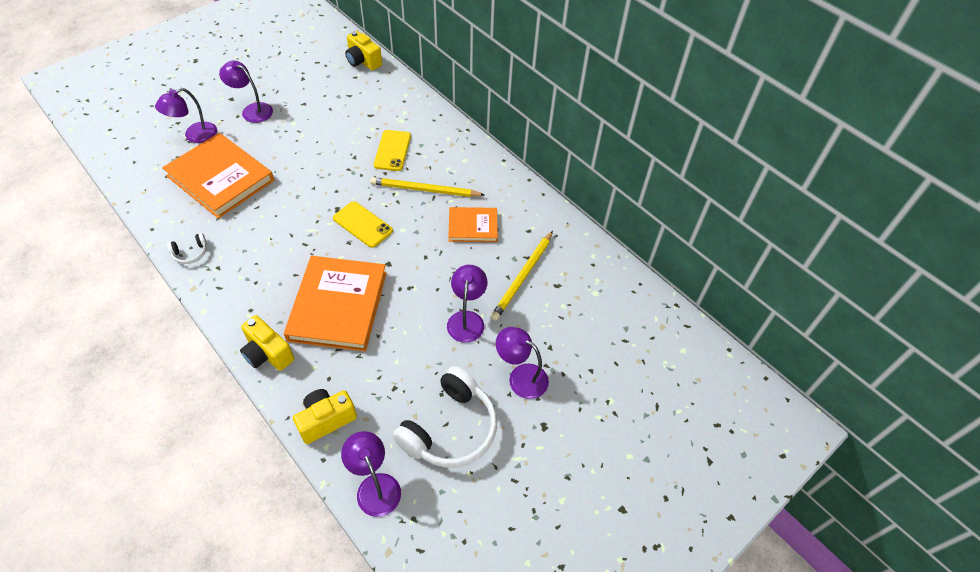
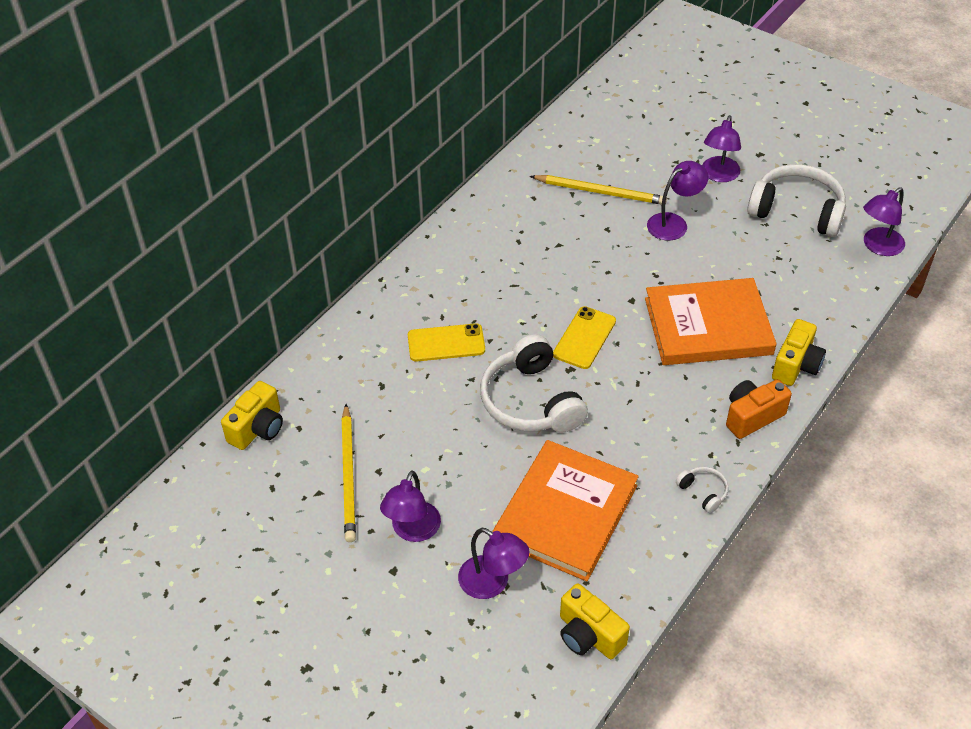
camera: 100 degrees left, 5 degrees down
(235, 304) = (752, 416): none -> orange camera
(319, 182) = (531, 401): none -> white headphones
(326, 420) = (839, 297): yellow camera -> yellow camera (589, 635)
(425, 190) = (505, 295): yellow pencil -> yellow pencil (349, 475)
(467, 319) = (674, 223): purple lamp -> purple lamp turned 150 degrees clockwise
(473, 226) = (546, 242): orange book -> none

